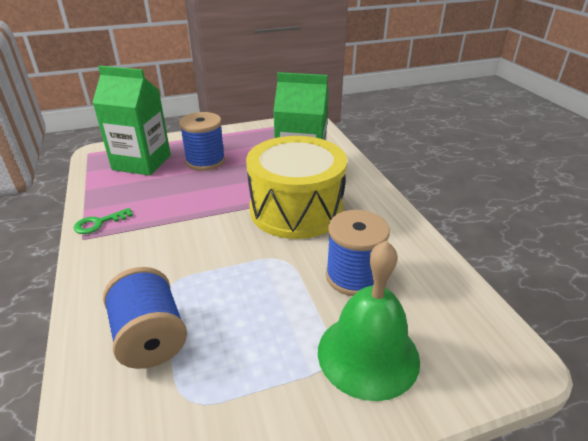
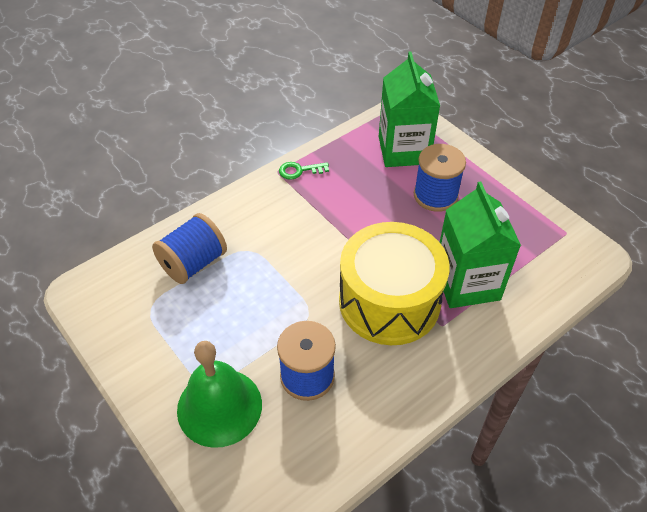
camera: 70 degrees right, 15 degrees up
(99, 223) = (299, 171): green key -> green key turned 45 degrees counterclockwise

